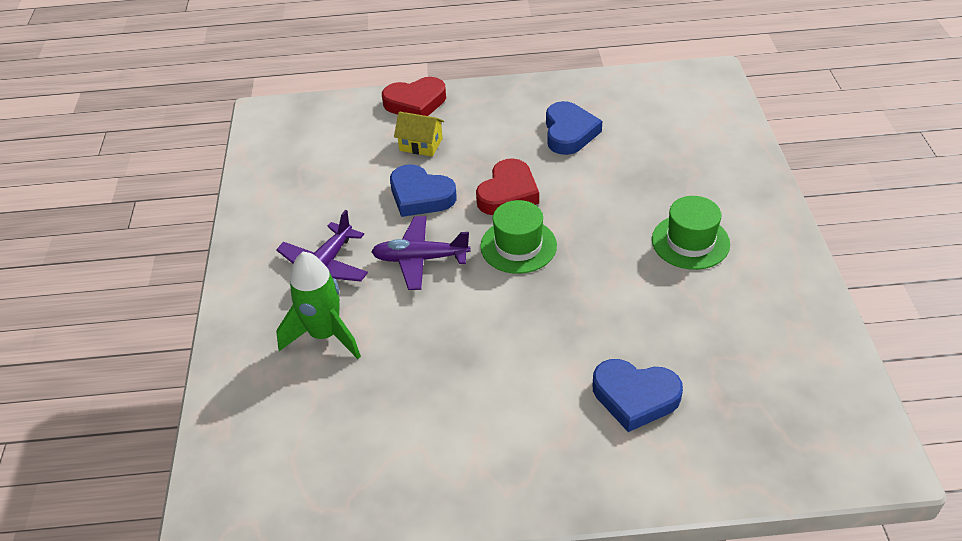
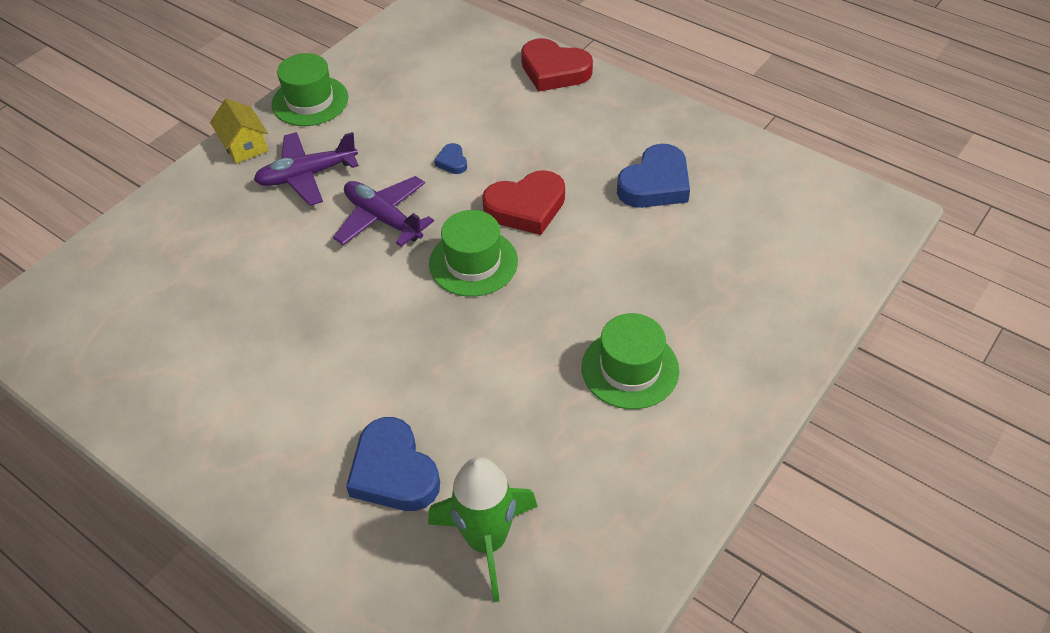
camera: 40 degrees right, 5 degrees up
(257, 219) = (310, 101): none -> green hat
(325, 335) = (241, 234): green rocket -> green rocket (487, 541)
(420, 196) = (452, 162): blue heart -> blue heart, size x0.46
(421, 144) = (510, 113): yellow house -> yellow house (244, 145)

